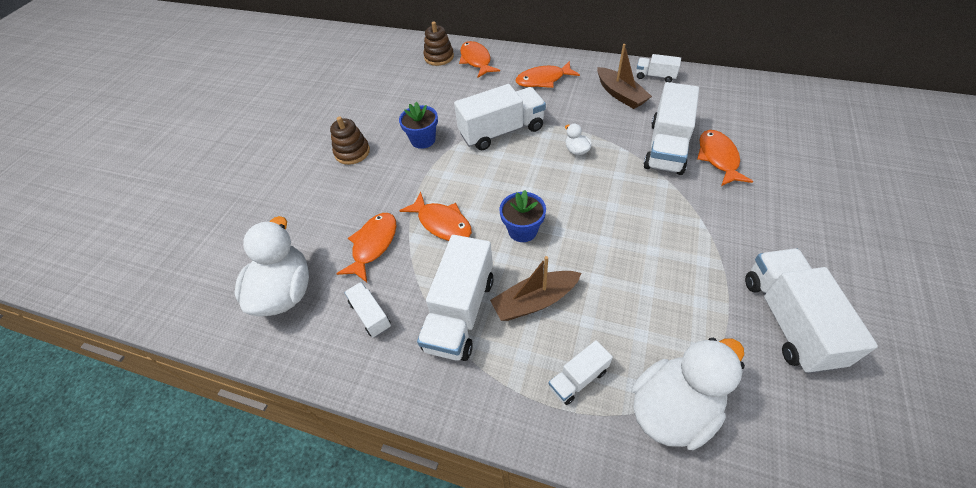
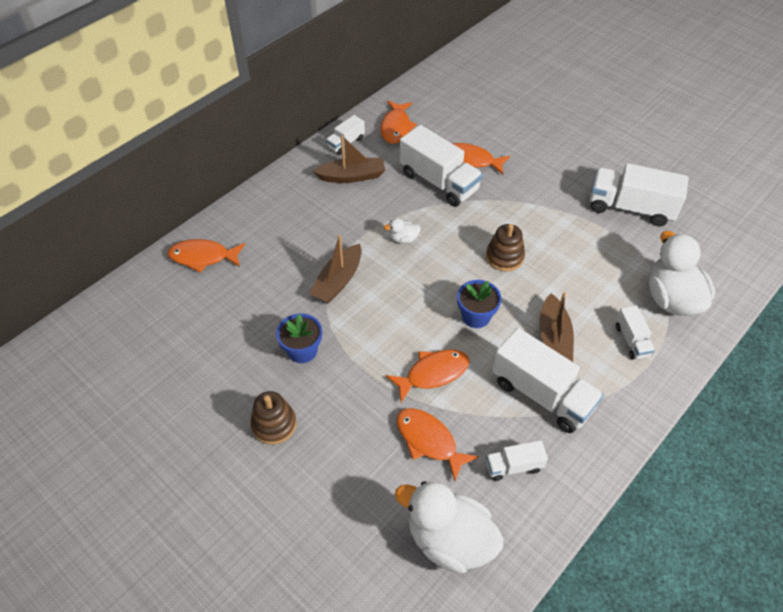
camera: 70 degrees left, 0 degrees up
(439, 57) = (164, 287): brown stacking toy -> brown stacking toy (504, 257)
(501, 131) = (338, 281): white truck -> brown boat
(543, 80) = (285, 218): orange fish -> orange fish (396, 127)

